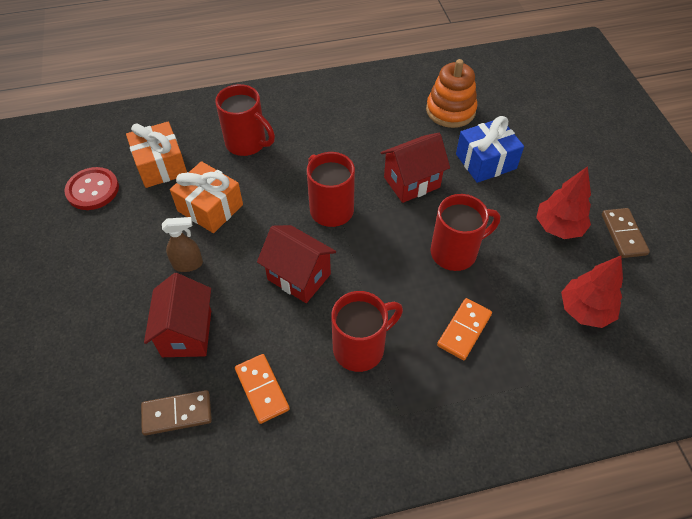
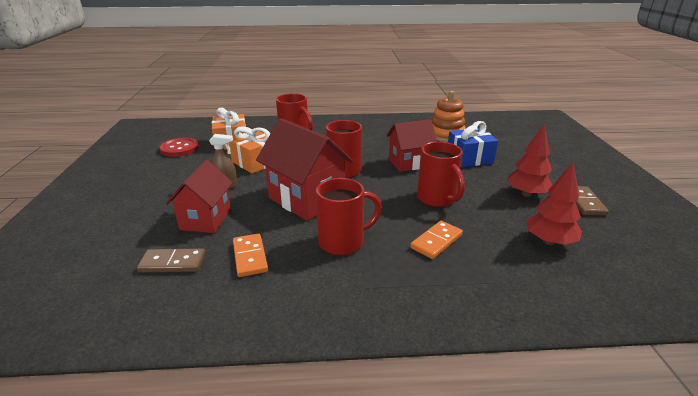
camera: 10 degrees right, 25 degrees down
(299, 277) = (306, 199): red house -> red house, size x1.50
(455, 252) = (437, 199): red mug -> red mug turned 75 degrees clockwise

